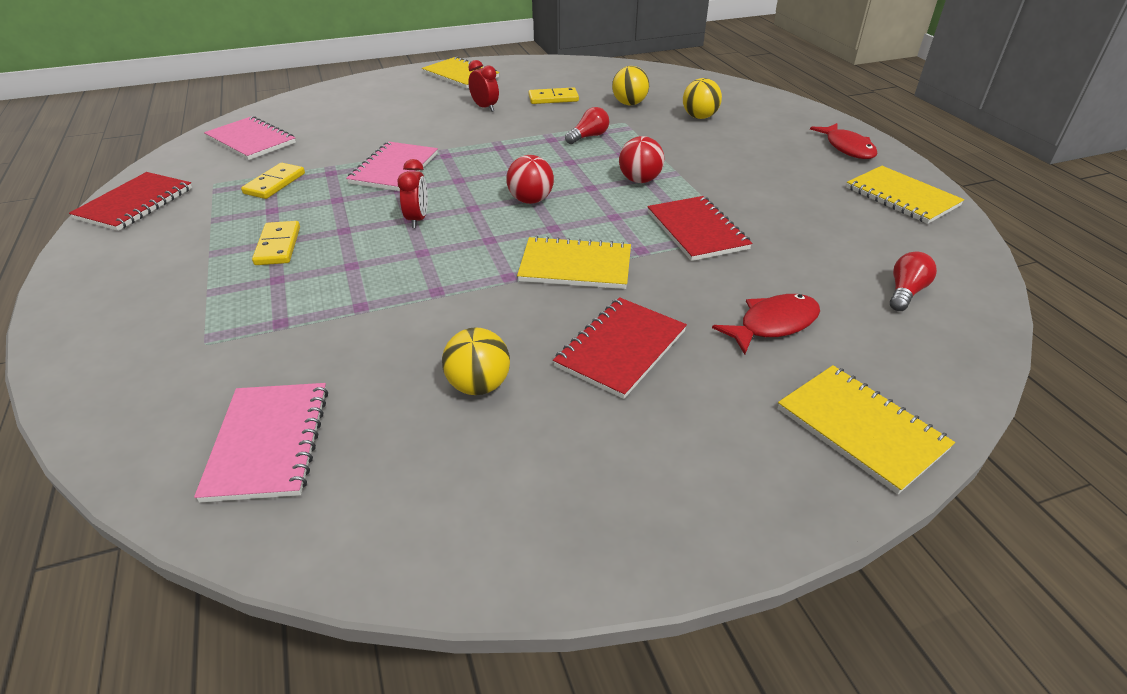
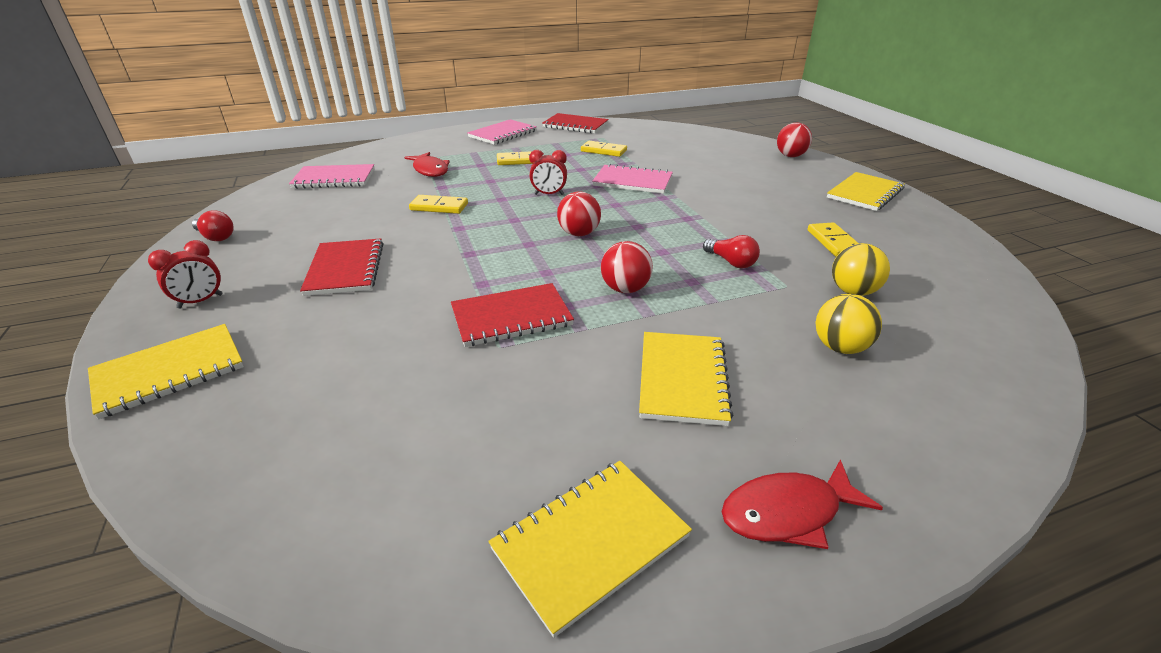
camera: 90 degrees right, 5 degrees down
(251, 141) = (670, 138): pink notebook -> pink notebook (502, 134)
(354, 89) = (790, 156): none -> red ball
(438, 299) = (439, 207): none -> yellow domino
(478, 385) = (341, 223): yellow ball -> none
(485, 108) = (781, 208): red clock -> red clock (200, 301)
(575, 266) = (464, 253): yellow notebook -> yellow notebook (682, 379)
(621, 349) = (345, 269): red notebook -> red notebook turned 45 degrees clockwise
(773, 324) = (331, 345): red fish -> red fish (430, 170)
(905, 292) = (331, 461): red light bulb -> red light bulb (216, 237)

